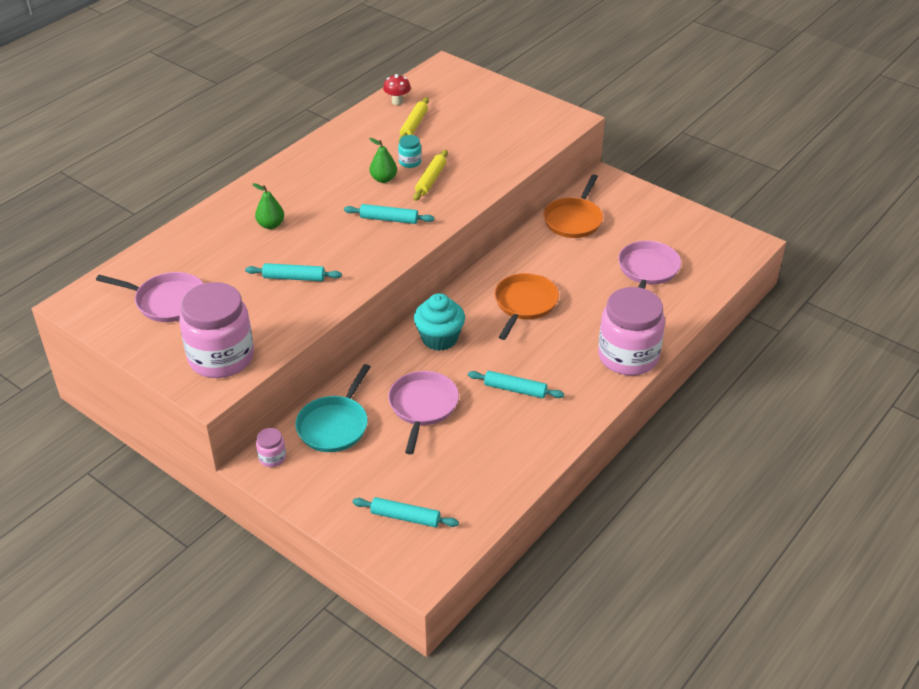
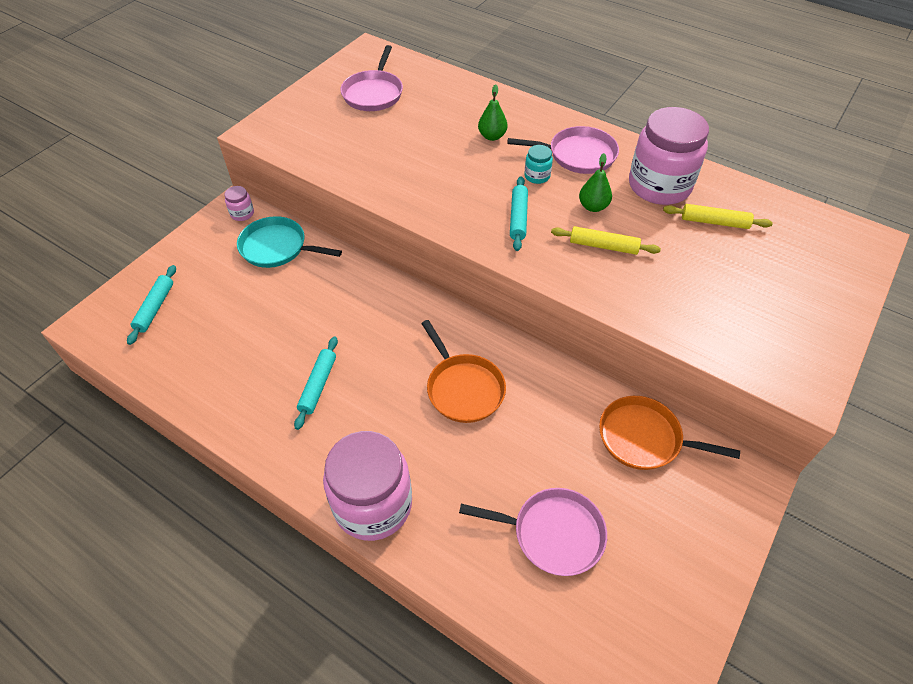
camera: 85 degrees right, 10 degrees up
(221, 358) = (298, 133): pink jar -> pink jar (659, 186)
(294, 277) = (411, 161): turquoise rolling pin -> none
(397, 101) = (759, 203): red mushroom -> none
(410, 162) = (634, 225): turquoise jar -> turquoise jar (537, 176)
(422, 406) = (297, 308): pink pan -> pink pan (578, 155)
(439, 338) = (398, 314): turquoise cupcake -> none
(524, 304) = (463, 388): orange pan -> orange pan turned 45 degrees clockwise

